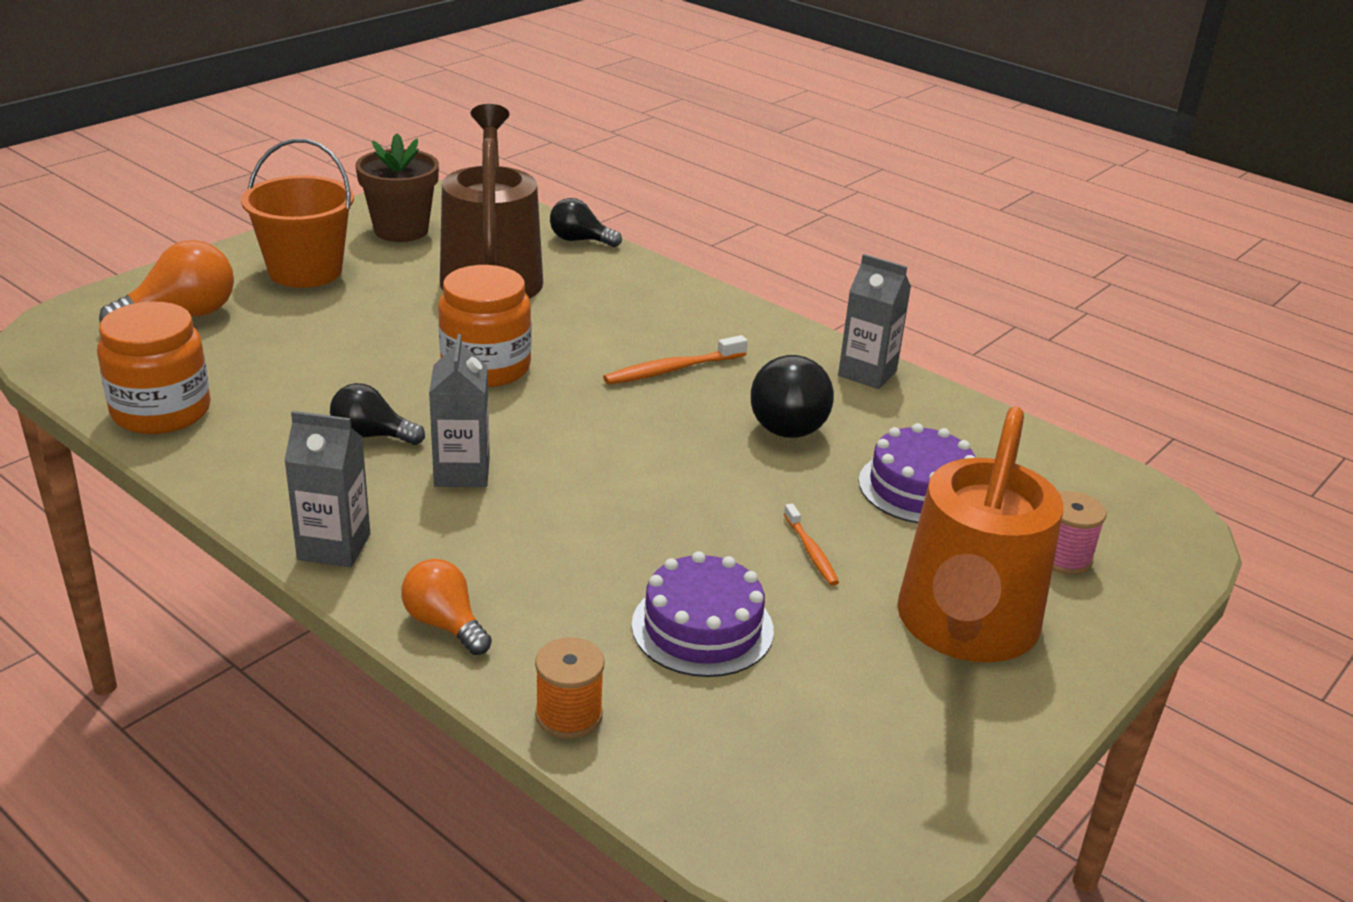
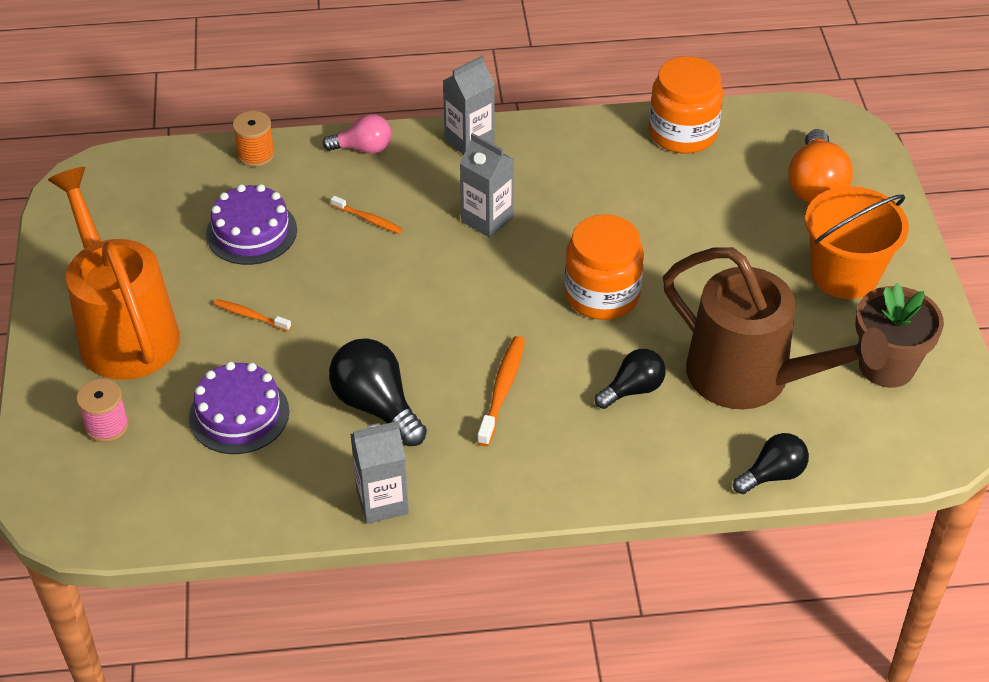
camera: 135 degrees right, 15 degrees up
(372, 435) = (567, 202): black light bulb -> black light bulb (633, 389)
(445, 624) = (363, 148): orange light bulb -> pink light bulb
(565, 551) = (368, 219): none -> orange toothbrush

